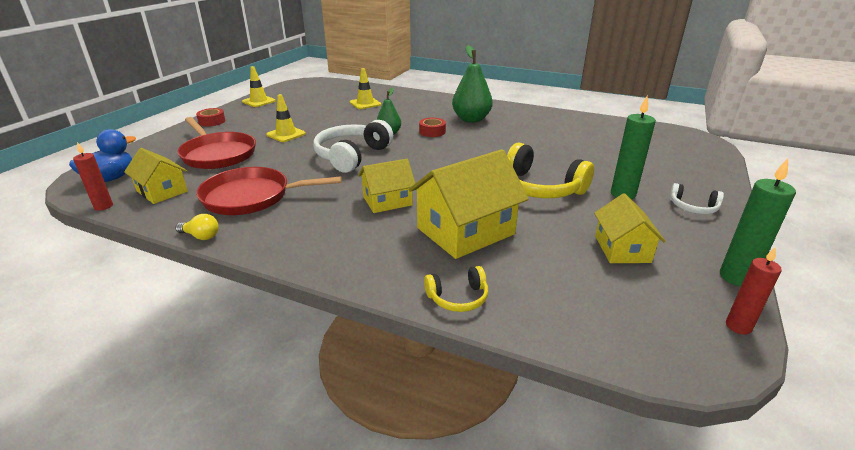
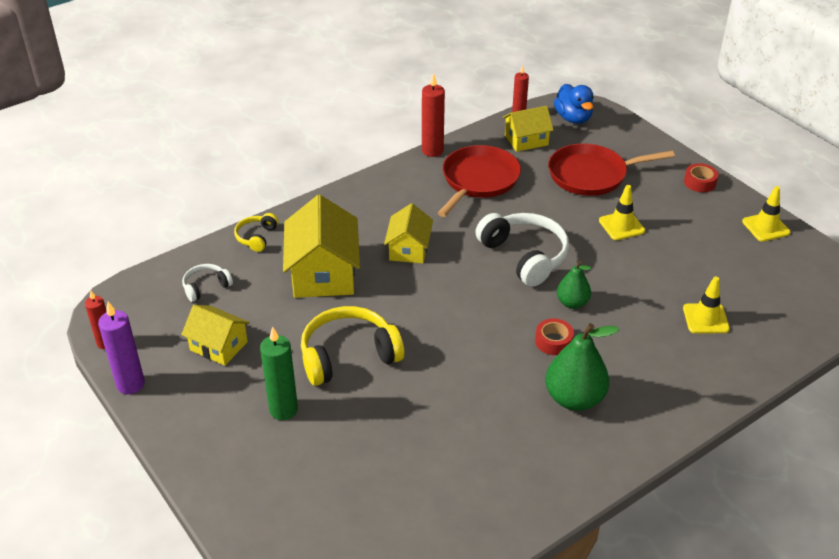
camera: 120 degrees right, 10 degrees up
(201, 236) = (432, 151): yellow light bulb -> red candle
(693, 207) = (216, 444): white headphones -> white headphones (206, 287)
(736, 277) = (130, 384): green candle -> purple candle

